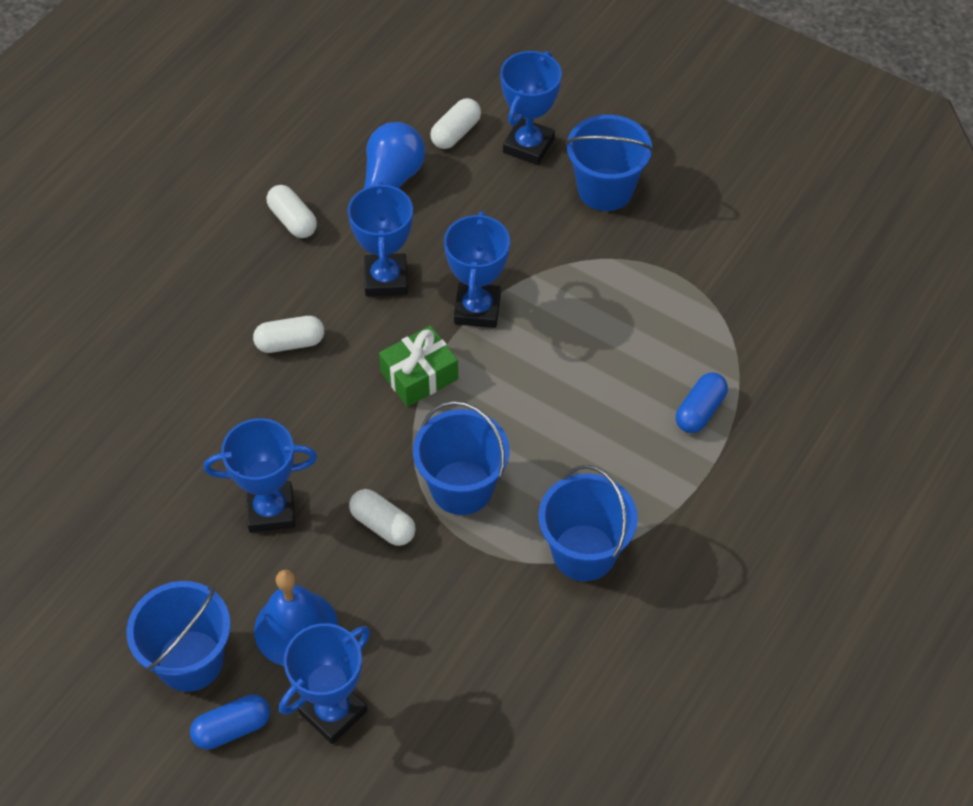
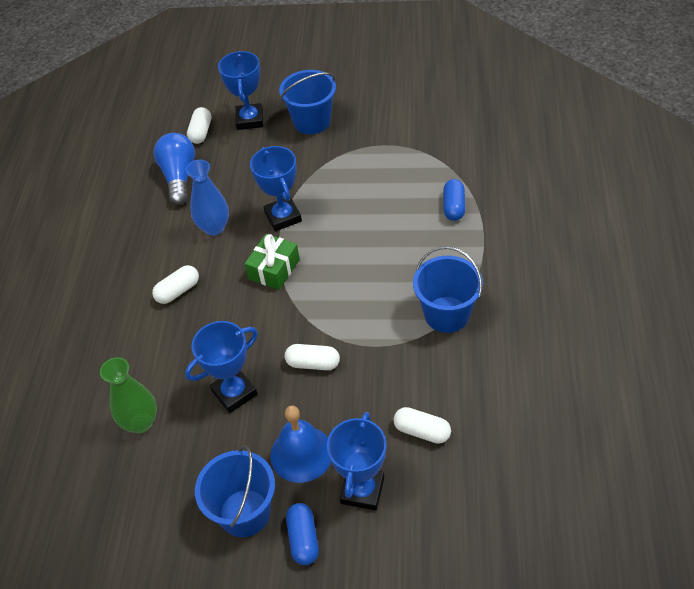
camera: 25 degrees left, 5 degrees down
(148, 487) = (141, 422): none -> green vase
(232, 728) = (303, 539): blue capsule -> blue capsule turned 45 degrees counterclockwise
(293, 220) = (131, 223): white capsule -> white capsule (422, 431)
(385, 279) = (214, 227): blue trophy -> blue vase
(462, 487) = (346, 317): blue bucket -> none

